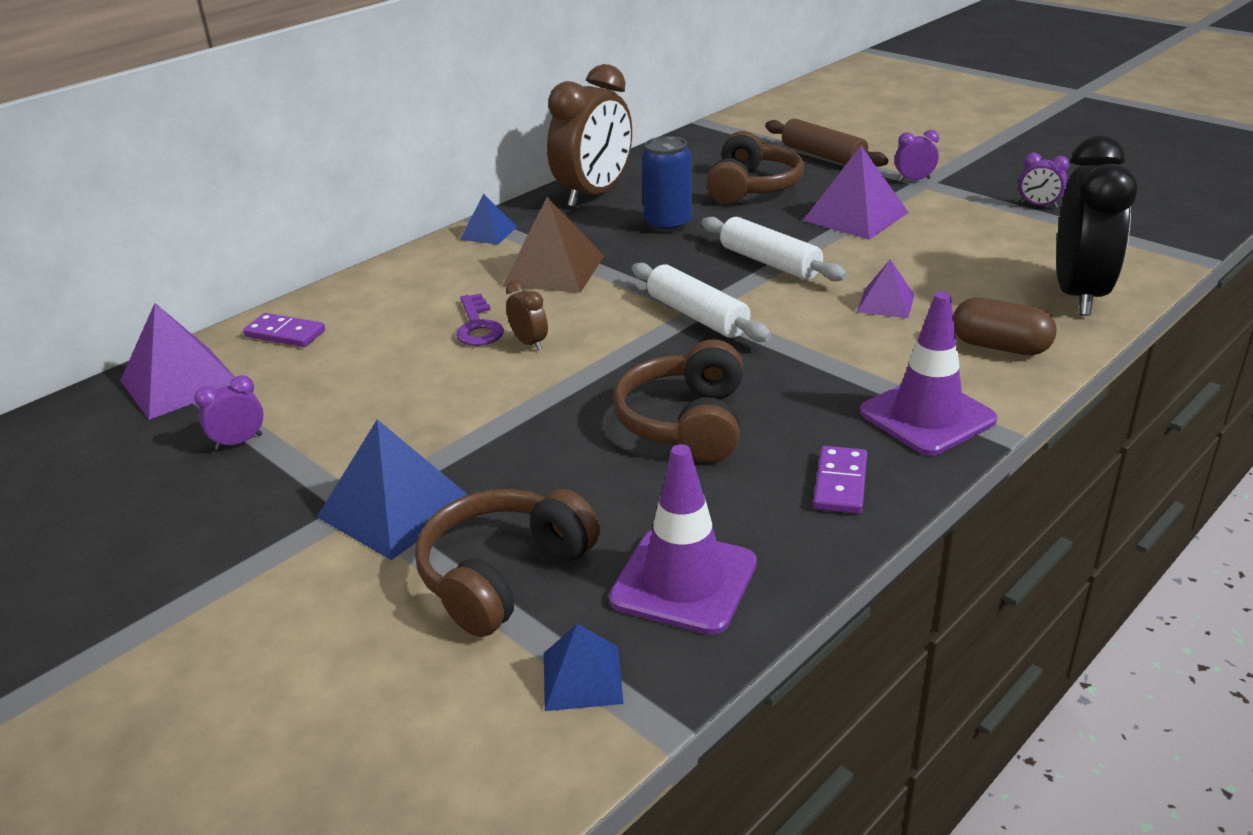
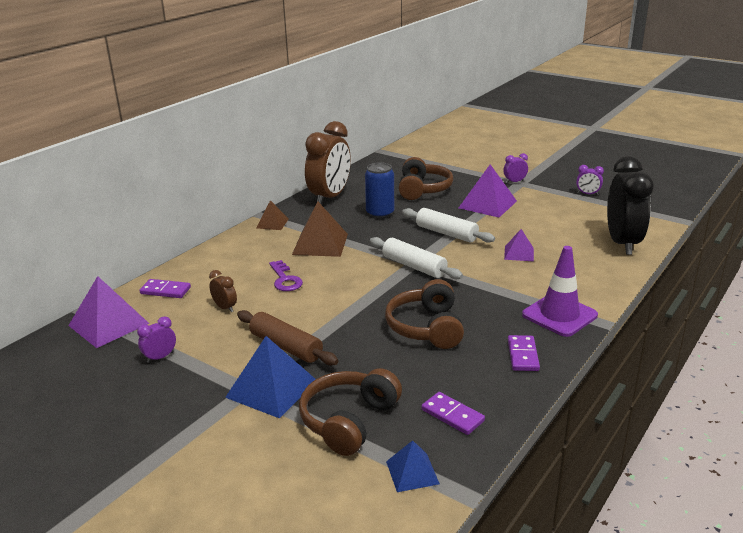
camera: 10 degrees left, 5 degrees down
(488, 233) = (272, 223): blue pyramid -> brown pyramid
(529, 343) = (320, 287): brown clock -> brown clock (225, 307)
(684, 581) = (452, 415): purple traffic cone -> purple domino
(823, 156) = (458, 169): brown rolling pin -> brown rolling pin (286, 347)
(1000, 346) = (588, 274): brown capsule -> none

